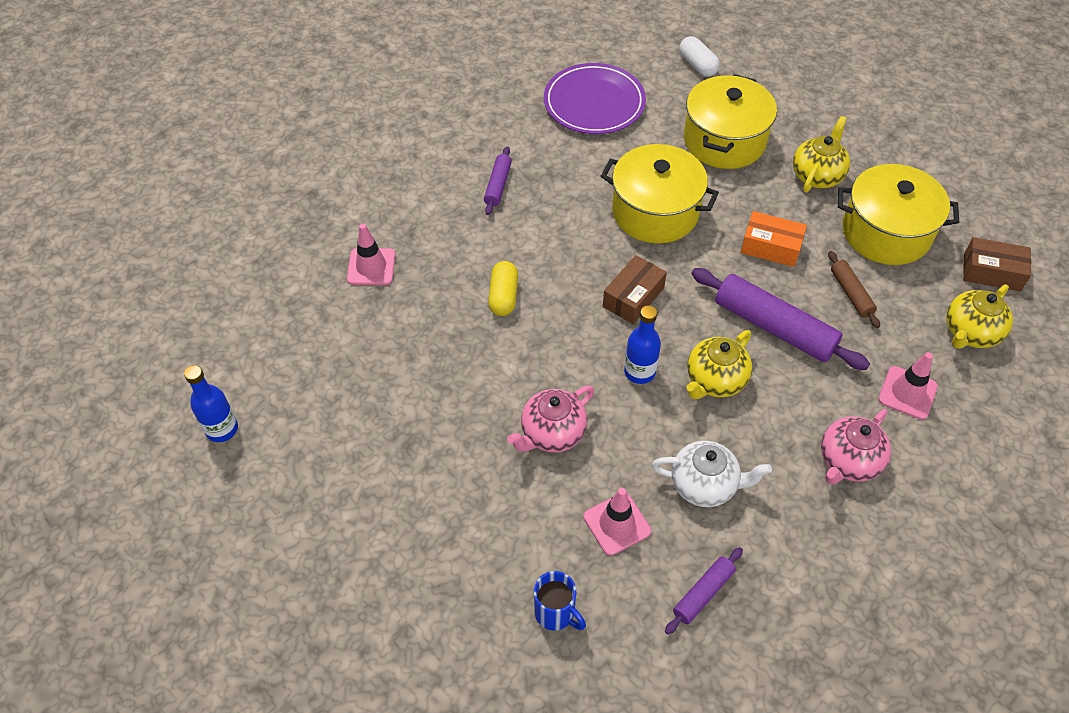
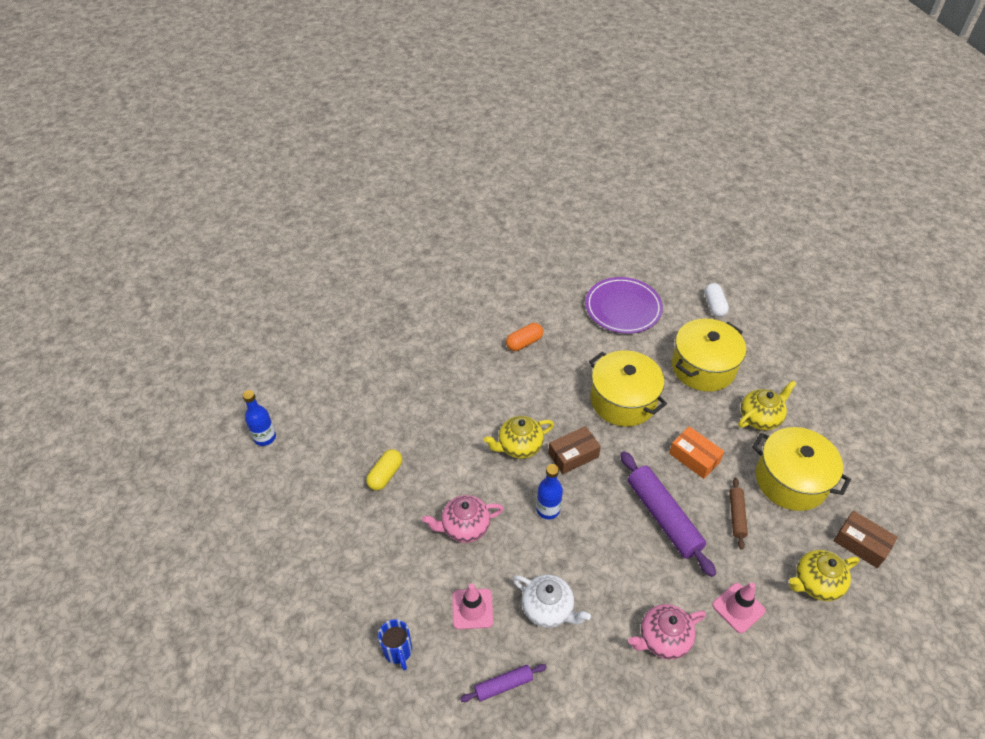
camera: 25 degrees right, 5 degrees down
(371, 267) = (412, 368): pink traffic cone -> none
(498, 185) = (524, 342): purple rolling pin -> orange capsule
(503, 296) = (485, 420): yellow capsule -> yellow capsule (385, 475)
(715, 380) = (597, 538): yellow teapot -> yellow teapot (519, 446)

